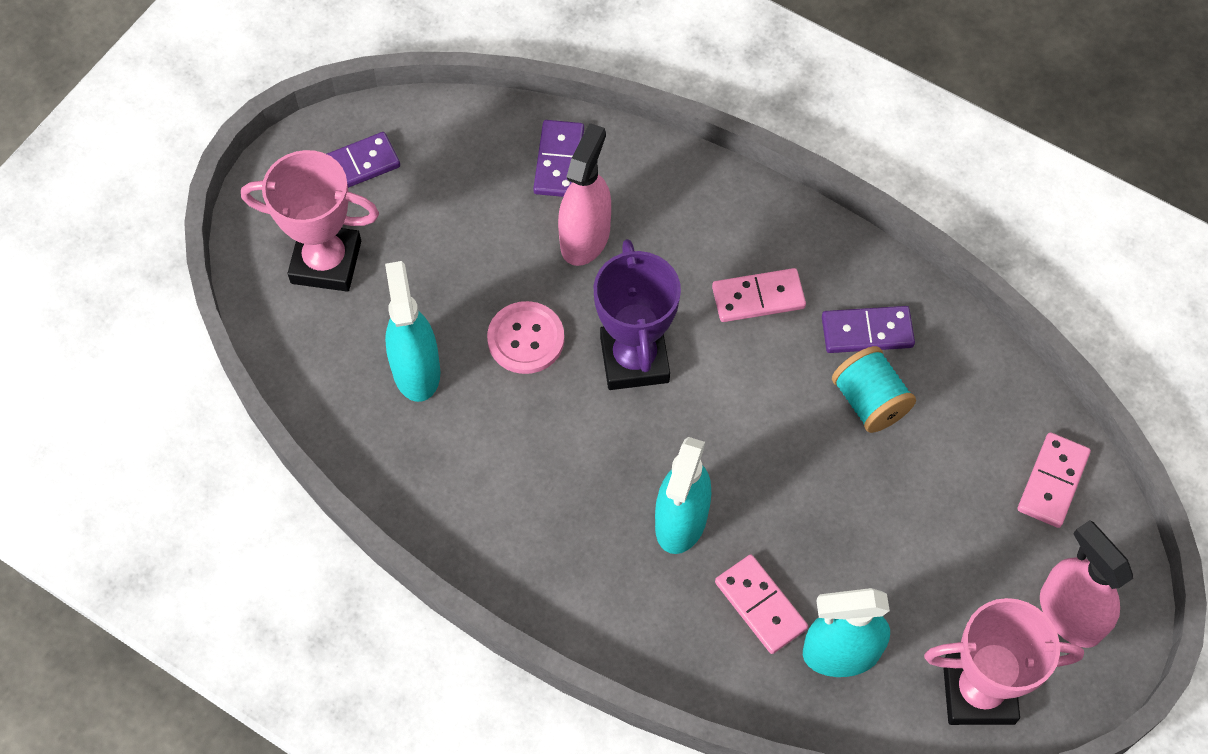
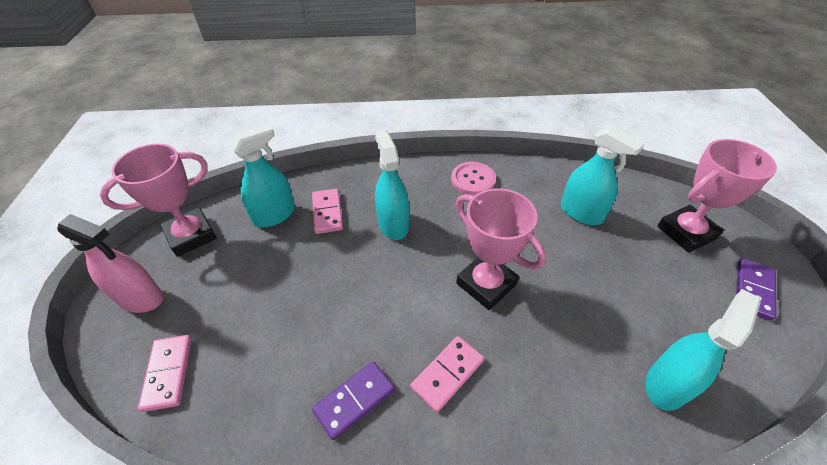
camera: 145 degrees right, 15 degrees down
(526, 339) = (551, 258): pink button -> pink button (473, 180)
(559, 161) = (666, 384): purple domino -> turquoise spray bottle
(585, 238) = (588, 338): pink spray bottle -> none
(634, 359) = (486, 284): purple trophy -> pink trophy
(760, 605) = (327, 212): pink domino -> pink domino turned 60 degrees clockwise
(869, 401) = (325, 349): turquoise spool -> none

